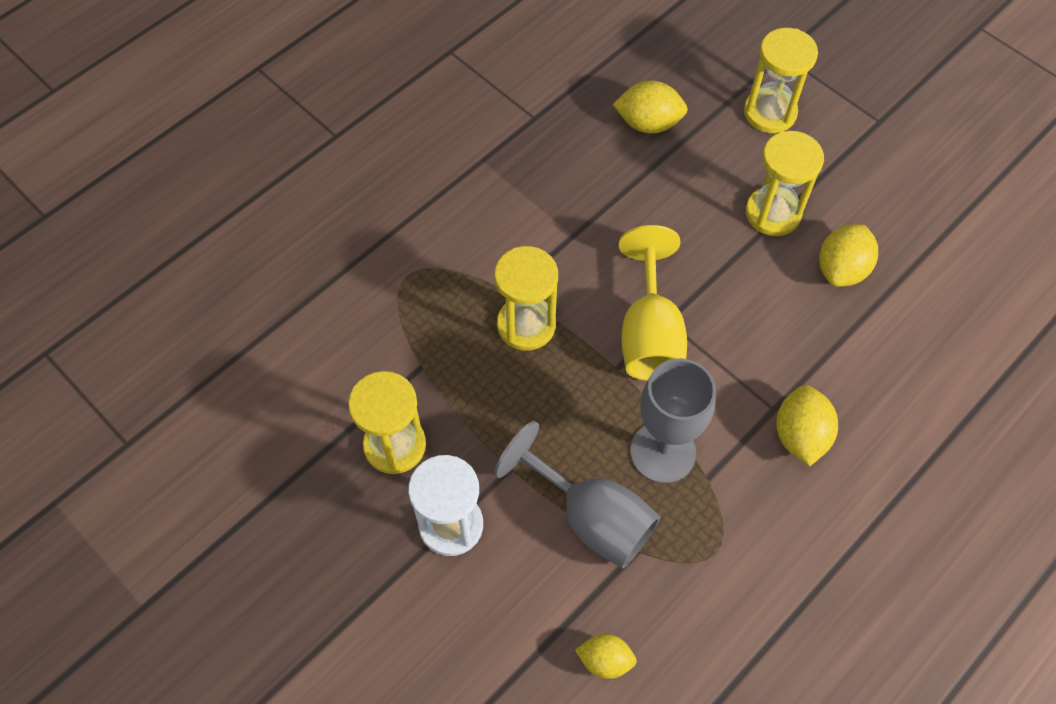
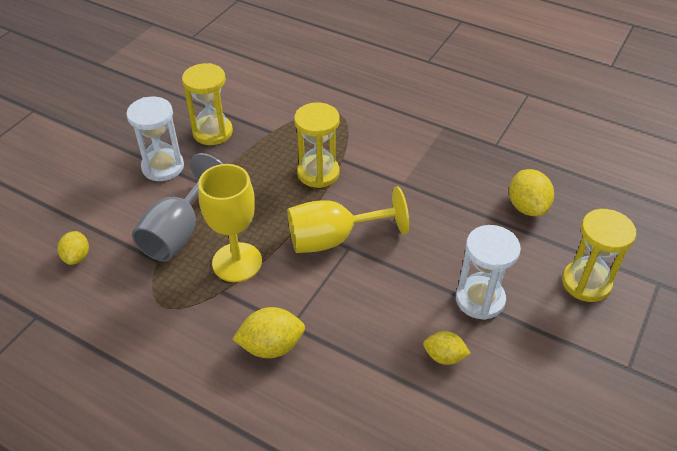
camera: 75 degrees right, 15 degrees down
(663, 452) = (237, 262): grey goblet -> yellow goblet
(773, 213) = (480, 299): yellow hourglass -> white hourglass
(841, 269) = (444, 356): yellow lemon -> yellow lemon, size x0.65

